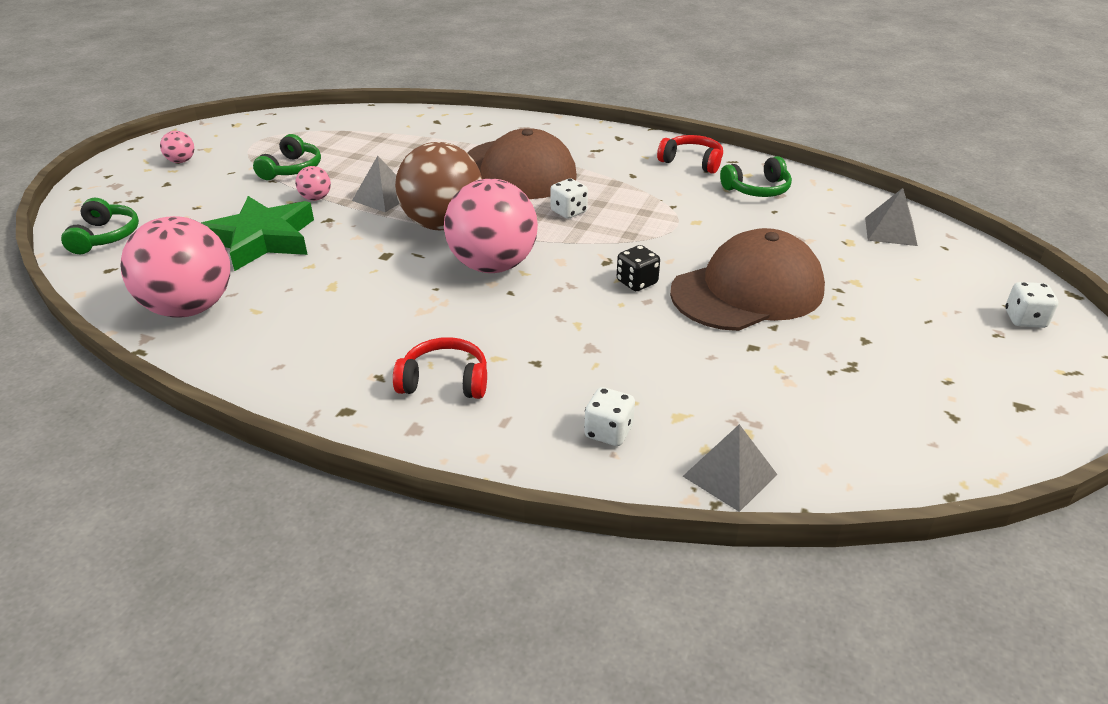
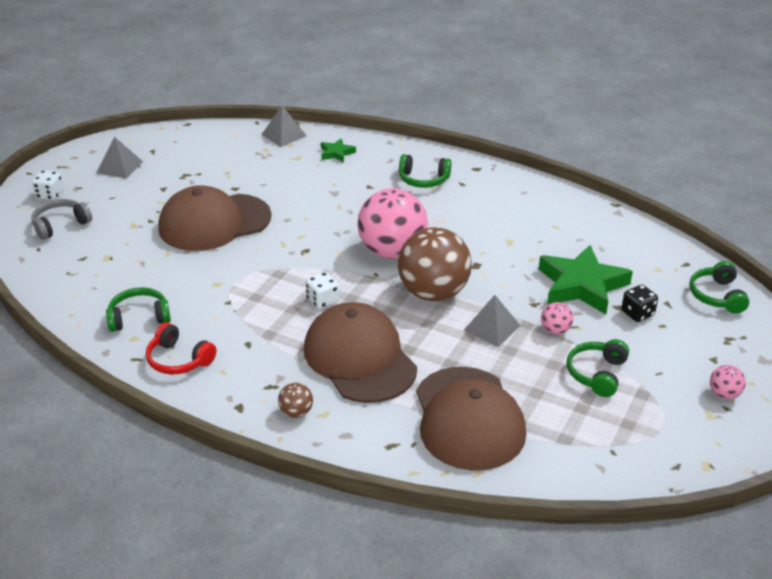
camera: 175 degrees left, 0 degrees up
(190, 308) = (602, 230): pink ball -> none
(421, 139) = (468, 418): none -> brown cap
(445, 381) = (423, 180): red headphones -> green headphones
(568, 137) = (296, 412): none -> brown ball
(608, 432) = (336, 153): white dice -> green star
(637, 282) = (289, 233): black dice -> black dice (637, 313)
(890, 231) = (64, 265): grey pyramid -> grey pyramid (119, 167)
(954, 277) = (60, 225): none -> grey headphones

